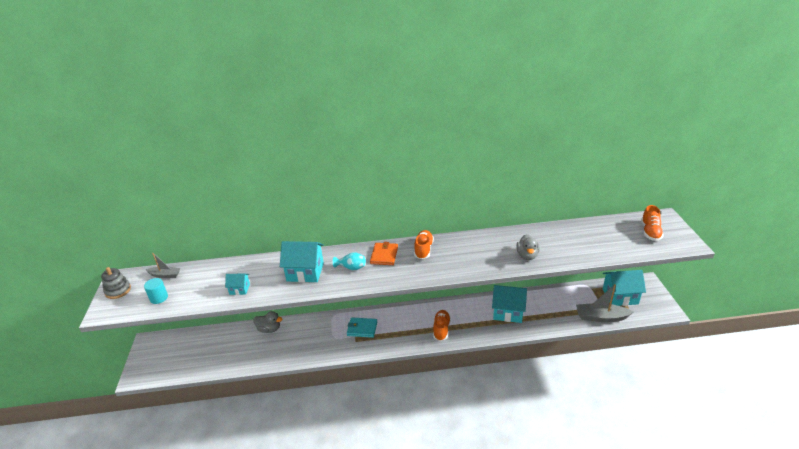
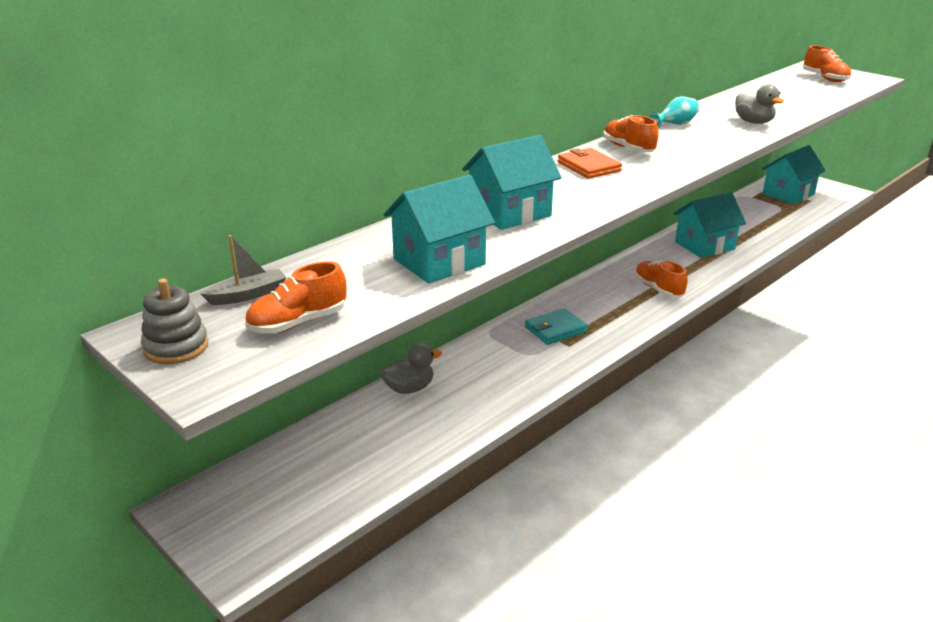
camera: 40 degrees left, 5 degrees down
(159, 298) = (298, 323): turquoise cylinder -> orange shoe
(239, 289) = (439, 262): turquoise house -> turquoise house, size x1.93
(351, 268) = (569, 189): turquoise vase -> turquoise vase (675, 124)
(601, 317) = (800, 216): grey boat -> none

